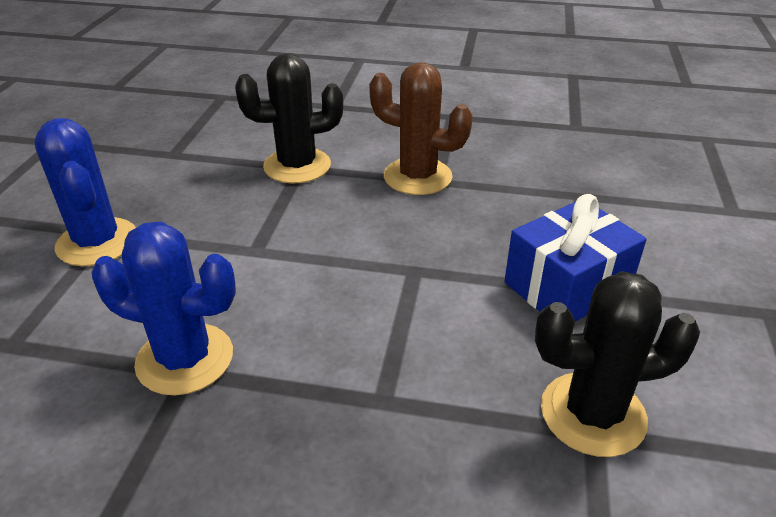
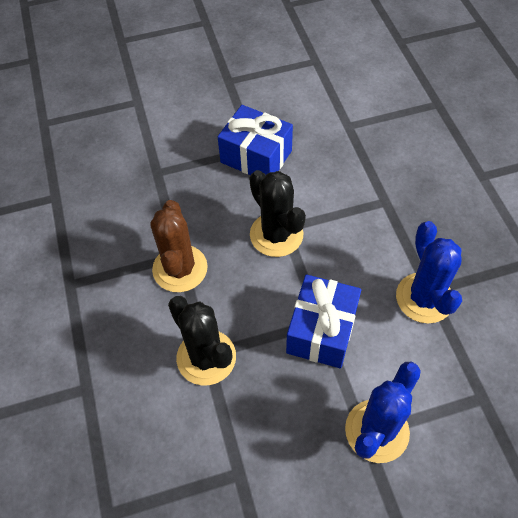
camera: 115 degrees left, 20 degrees up
(243, 247) = (321, 331): none -> blue gift
(592, 414) = (338, 128): black cactus -> black cactus (276, 234)

